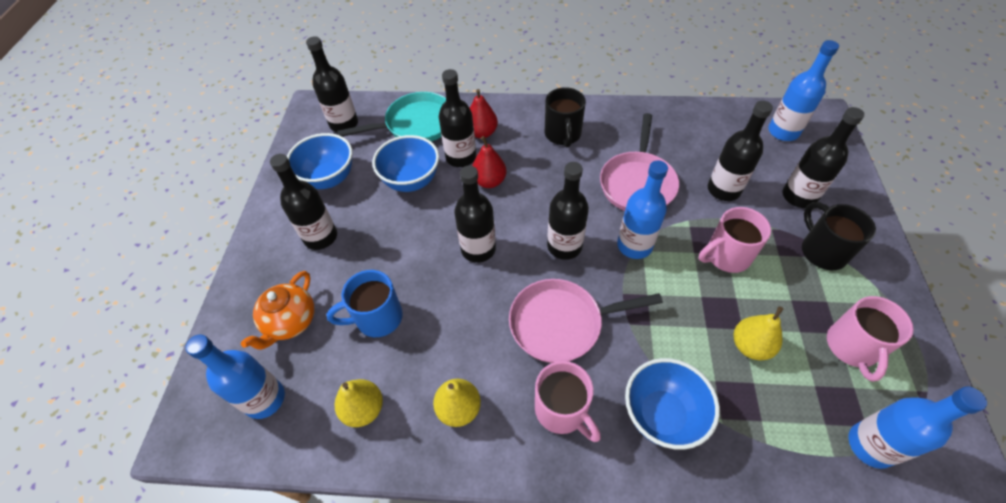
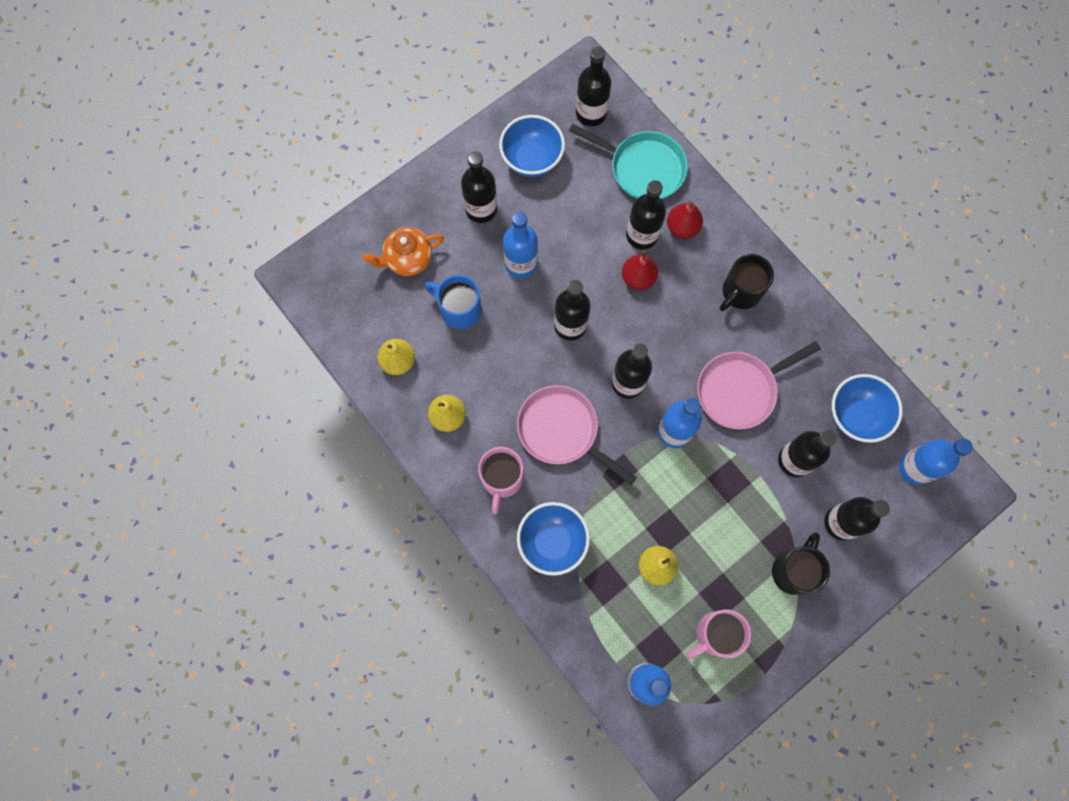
camera: 45 degrees right, 20 degrees up
(265, 399) = (352, 298): blue bottle -> blue bottle (521, 264)
(411, 181) = (585, 221): blue bowl -> blue bowl (855, 415)
(726, 256) = (724, 503): pink mug -> none

